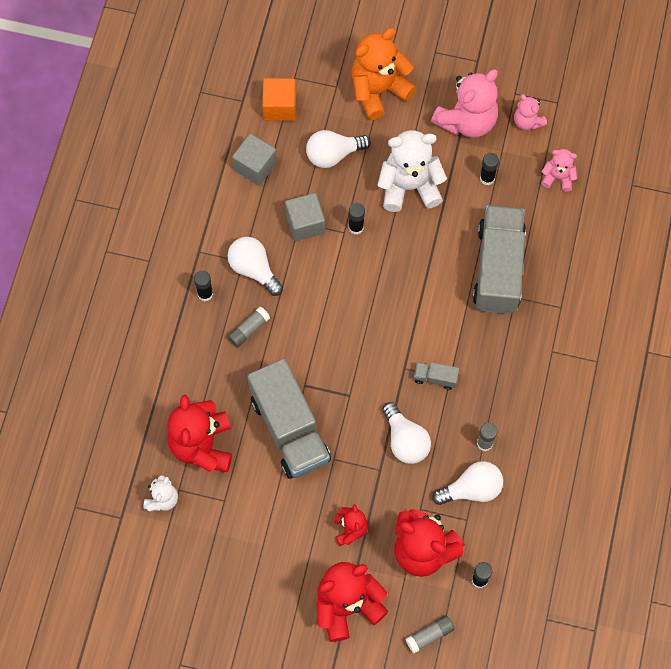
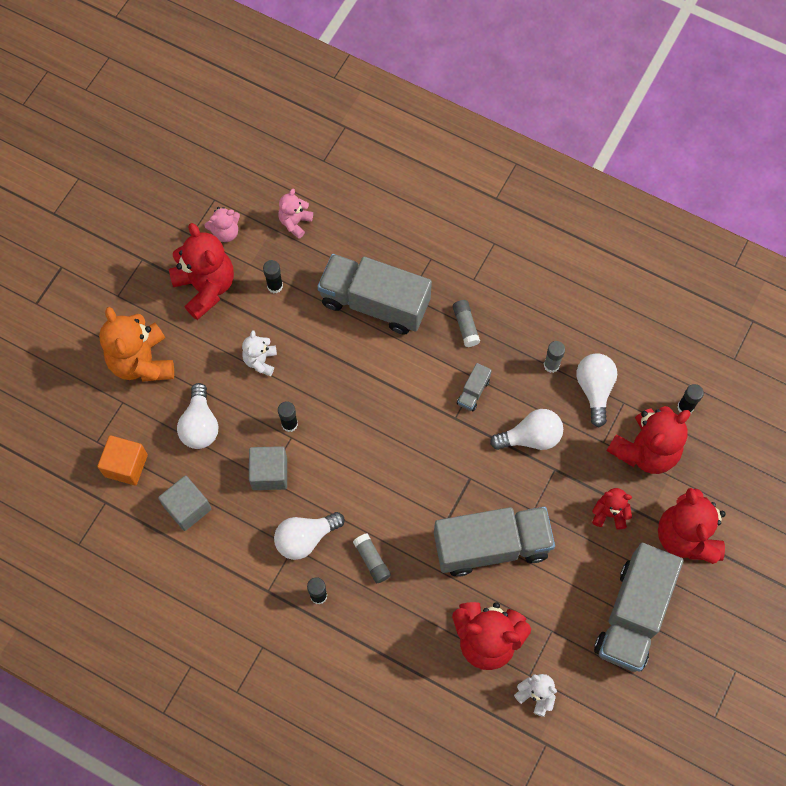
camera: 75 degrees left, 0 degrees up
(258, 570) = (633, 615): none -> grey truck
(409, 186) = (260, 361): white teddy bear -> white teddy bear, size x0.52
(429, 635) = (730, 467): grey glue stick -> grey glue stick (465, 326)
(467, 121) = (206, 287): pink teddy bear -> red teddy bear

